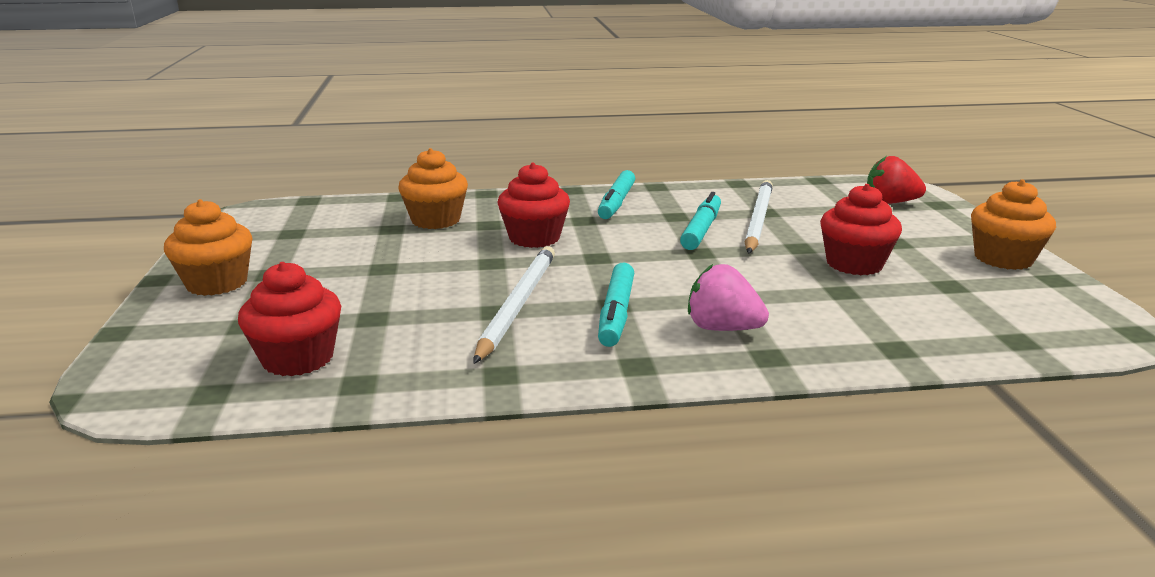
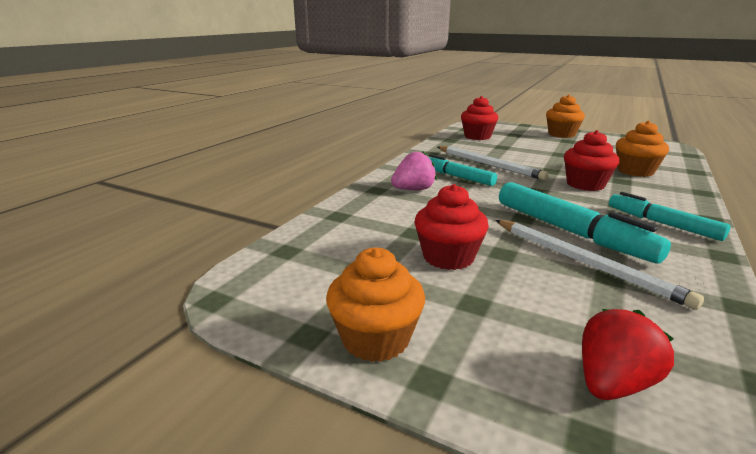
camera: 125 degrees right, 0 degrees up
(701, 230) = (570, 232): turquoise marker -> turquoise marker, size x1.56

